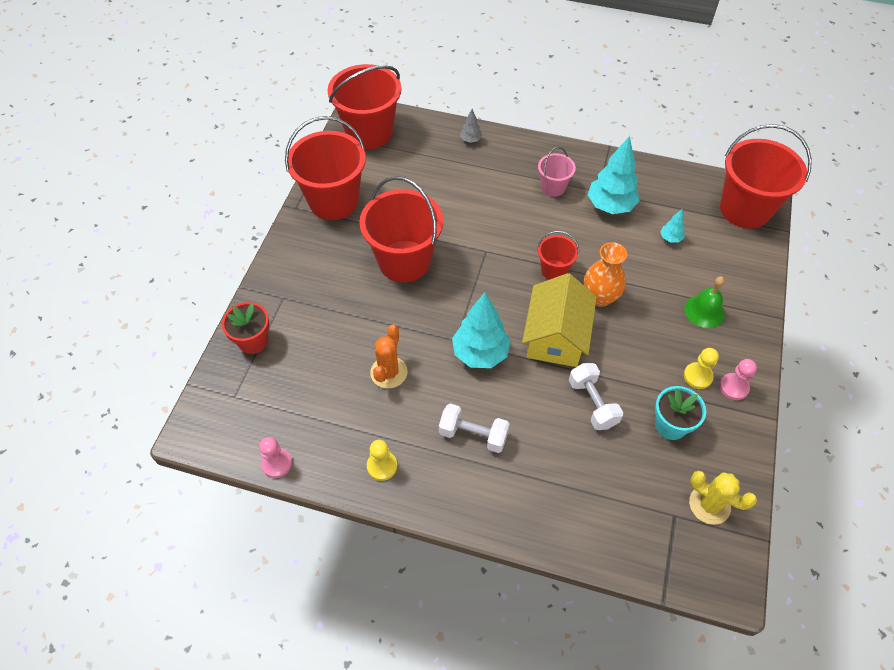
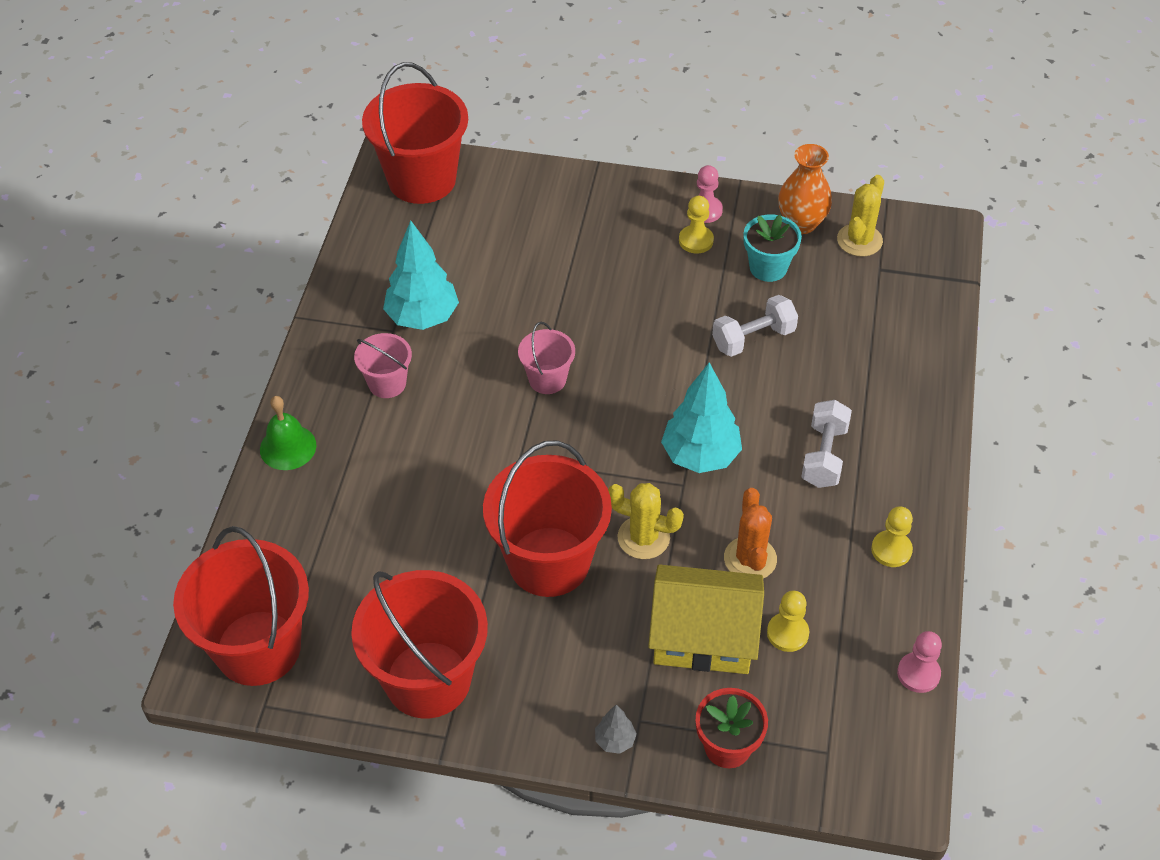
camera: 95 degrees left, 5 degrees down
(326, 386) = (787, 633): none -> yellow pawn
(389, 372) = (750, 559): orange cactus -> orange cactus turned 75 degrees clockwise
(415, 312) = (643, 538): none -> yellow cactus
(470, 140) = (281, 494): grey tree -> grey tree (615, 740)
(554, 270) = (547, 379): red bucket -> pink bucket
(556, 336) = (660, 375): yellow house -> yellow house (703, 636)
(600, 297) = (588, 330): orange vase -> orange vase (801, 223)
(670, 238) = (479, 256): turquoise tree -> none
(704, 311) = (597, 229): green bell -> green bell (288, 447)

